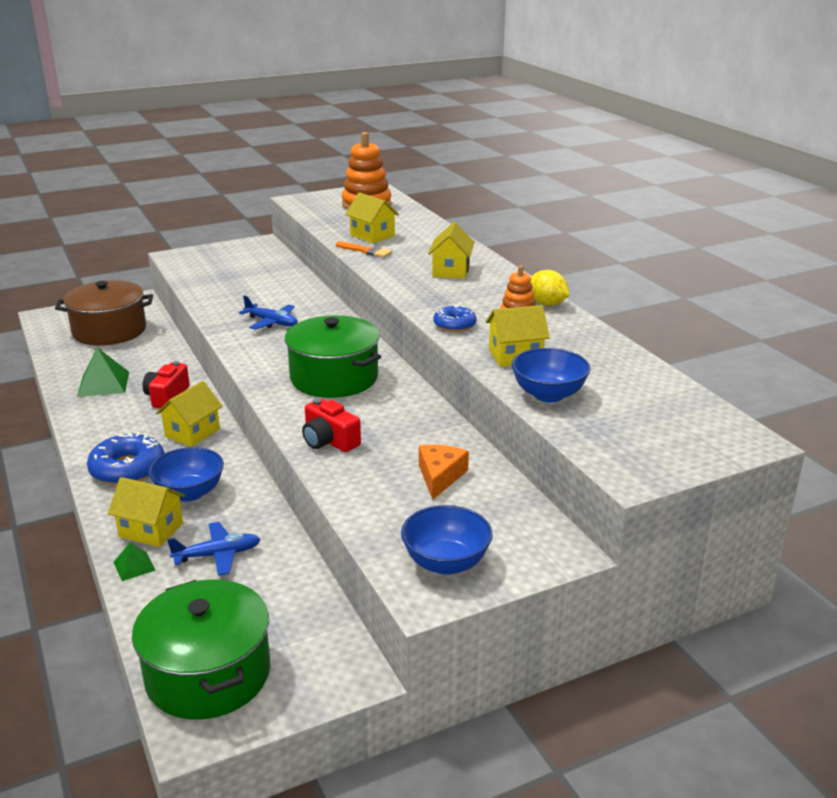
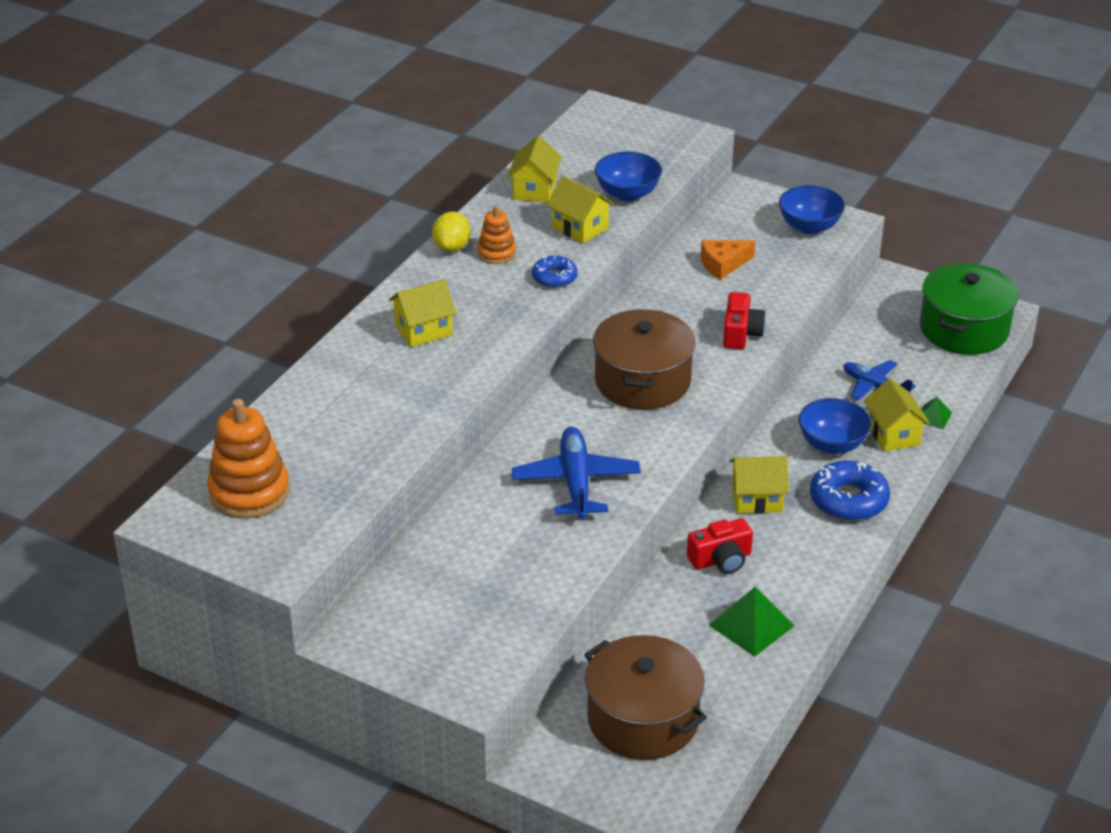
camera: 125 degrees left, 10 degrees up
(272, 322) = (576, 482): blue plane -> blue plane, size x1.56
(334, 378) = (642, 381): green pot -> brown pot
(366, 251) = (423, 411): orange brush -> none
(372, 235) = (367, 430): yellow house -> yellow house (534, 190)

